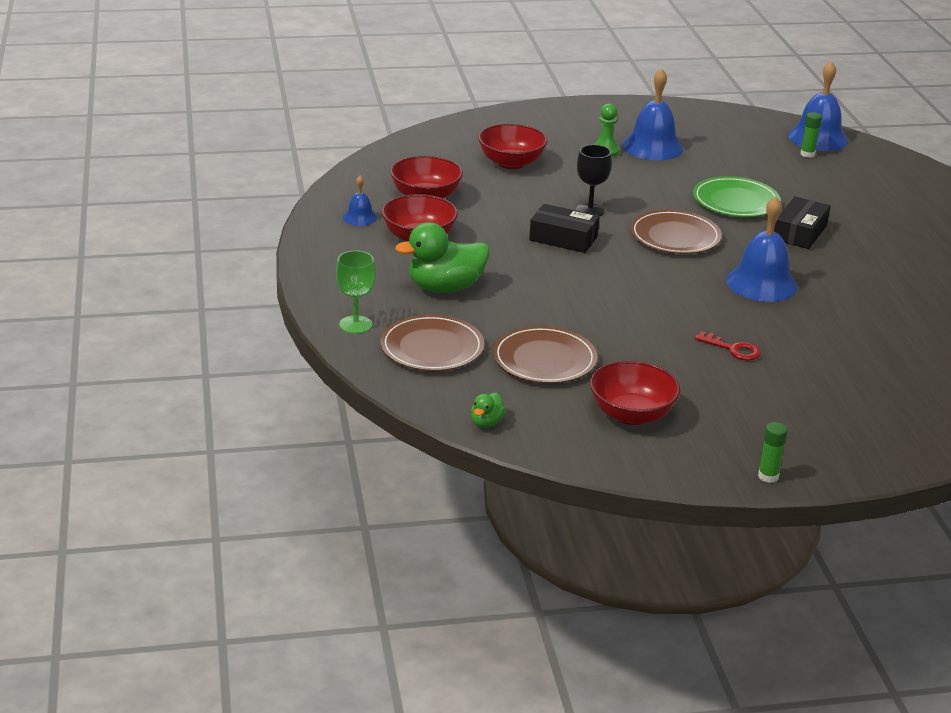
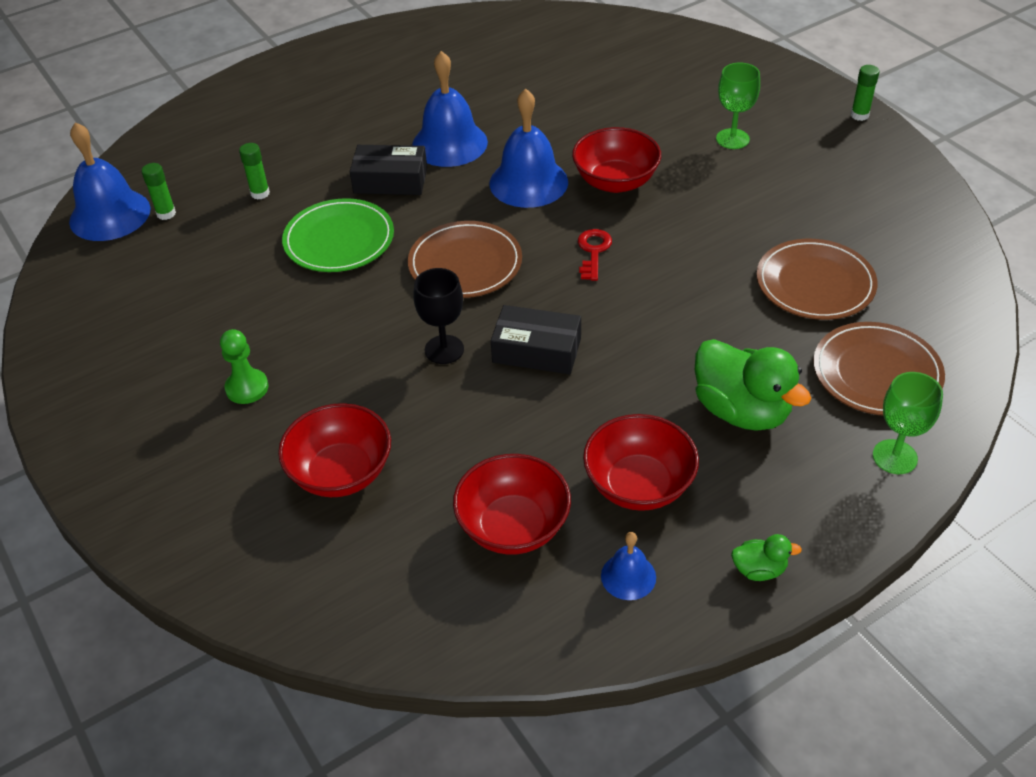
camera: 110 degrees left, 15 degrees up
(486, 422) = (962, 286): green duck -> green duck (759, 570)
(563, 238) = (536, 350): black box -> black box turned 75 degrees counterclockwise
(631, 414) = (850, 204): red bowl -> red bowl (615, 181)
(652, 147) = (208, 346): blue bell -> blue bell (449, 143)
(733, 349) = (677, 173): red key -> red key (593, 251)
(768, 392) = (732, 139): none -> green goblet
(812, 186) = (260, 193): none -> green glue stick

